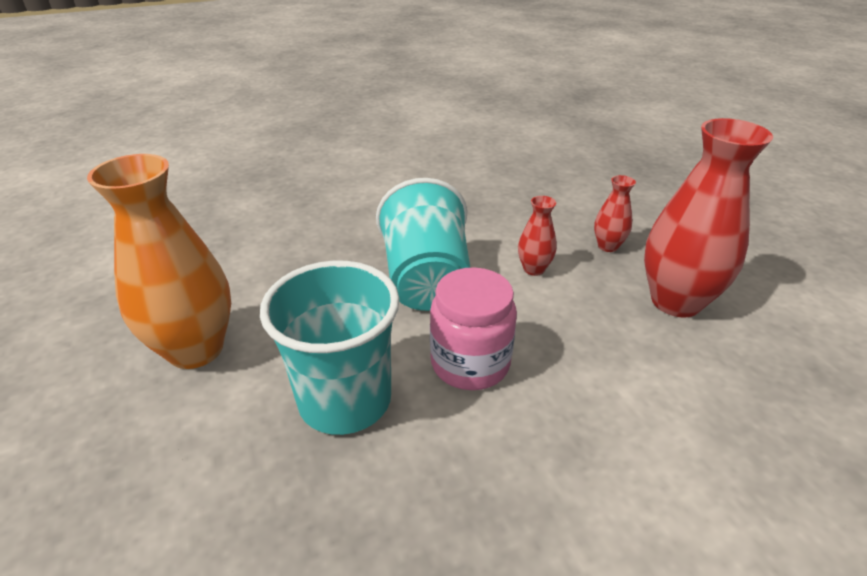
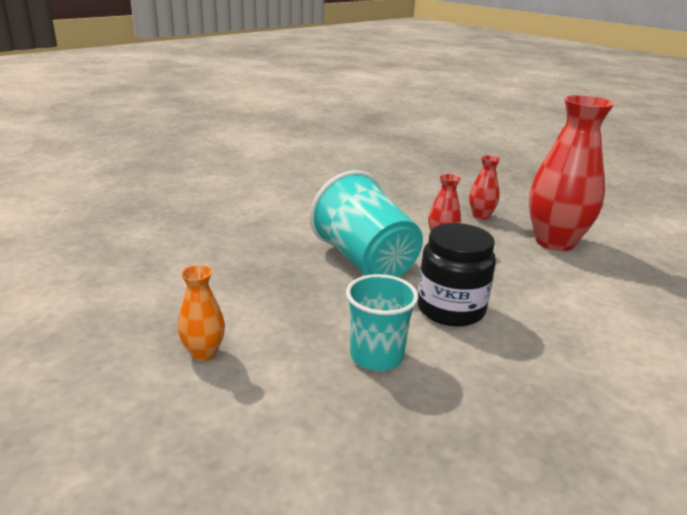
camera: 25 degrees left, 10 degrees down
(196, 349) = (203, 353): orange vase -> orange vase, size x0.46
(345, 400) = (376, 356): turquoise cup -> turquoise cup, size x0.63
(470, 363) = (450, 309): pink jar -> black jar

